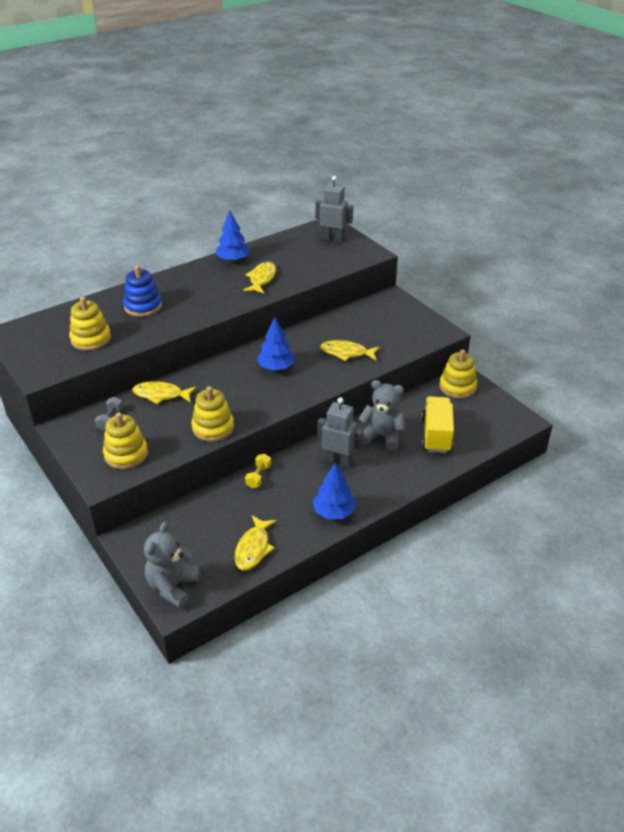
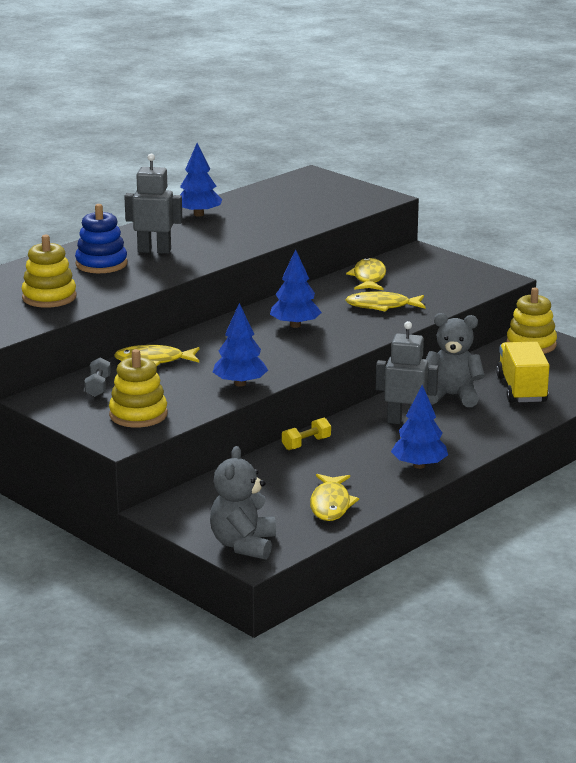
camera: 10 degrees left, 15 degrees down
(213, 428) = (240, 383): yellow stacking toy -> blue tree
(258, 476) = (306, 444): yellow dumbbell -> yellow dumbbell turned 45 degrees clockwise
(262, 279) = (248, 229): yellow fish -> yellow fish (369, 277)
(333, 239) = (324, 187): grey robot -> grey robot (154, 251)

